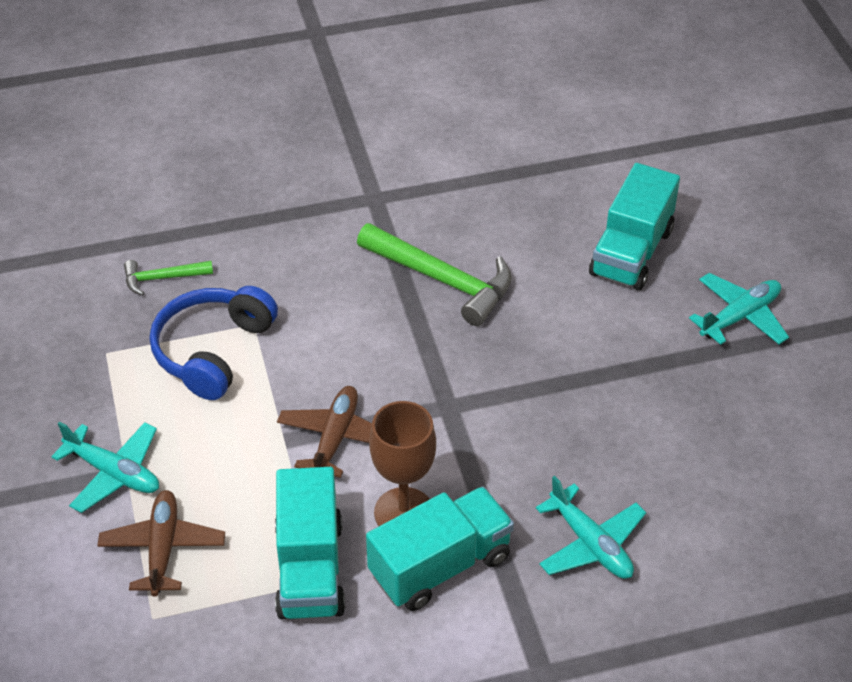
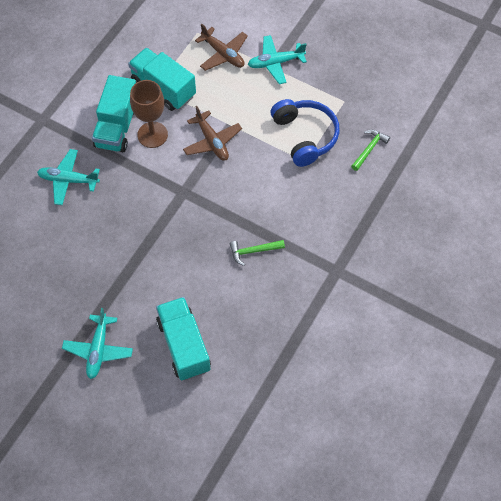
camera: 135 degrees right, 15 degrees up
(442, 280) = (253, 251): green hammer -> green hammer, size x0.53

